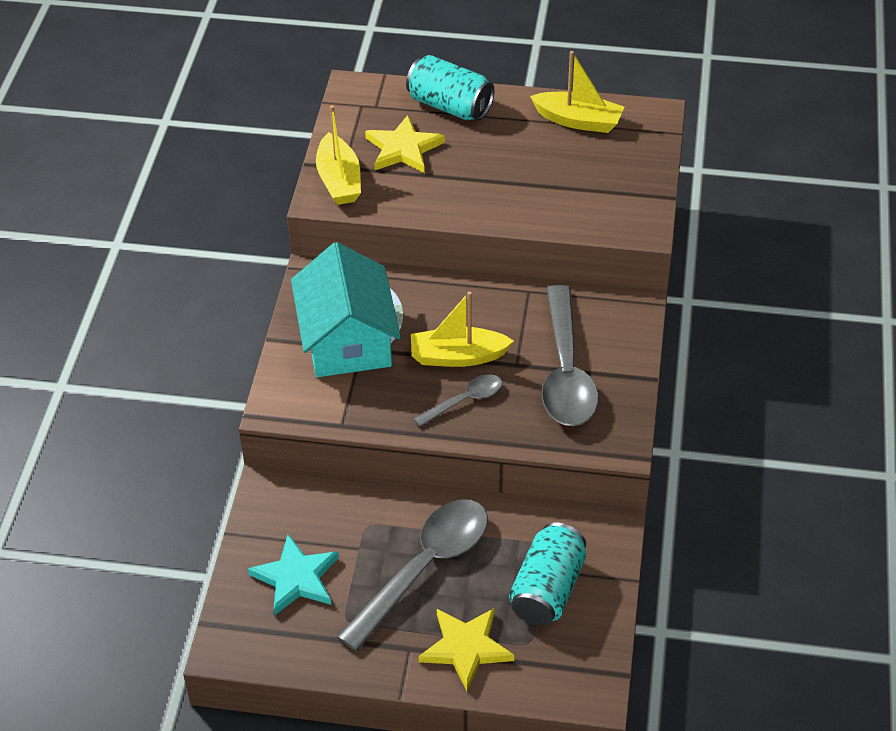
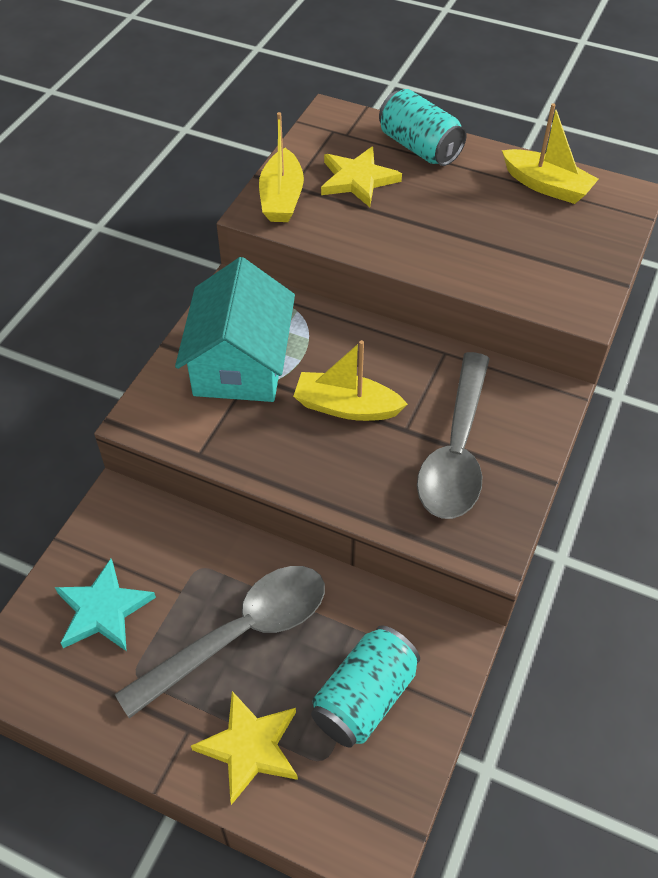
camera: 15 degrees right, 5 degrees up
(464, 401) = (336, 458): grey spoon -> none

